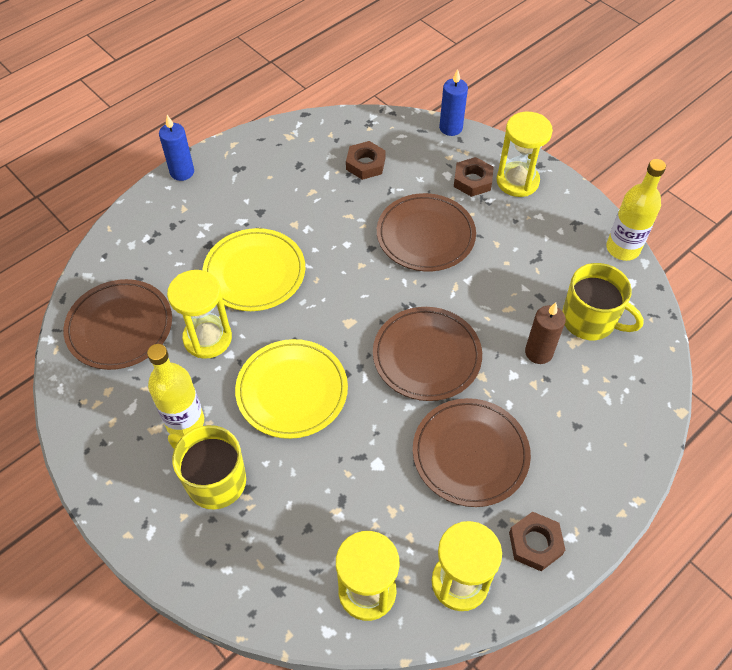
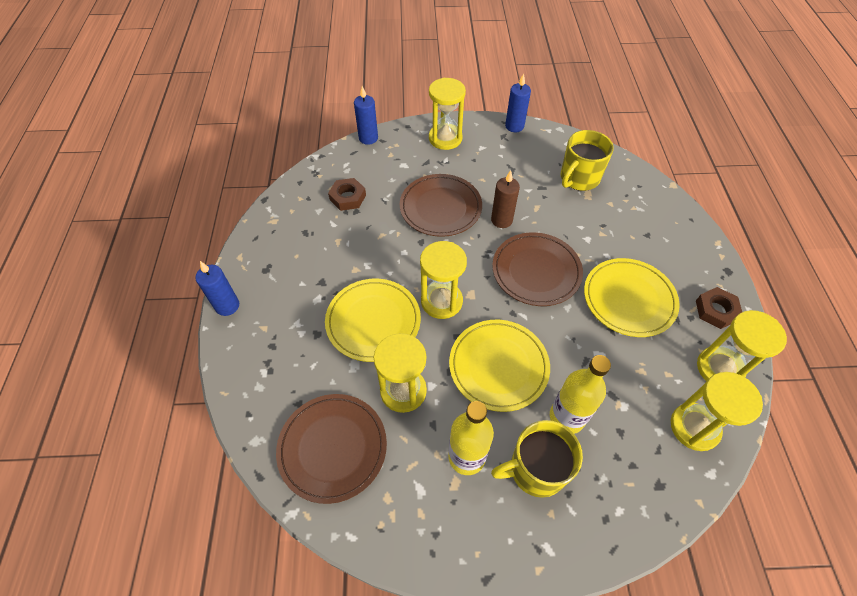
camera: 50 degrees left, 0 degrees up
(320, 306) = (441, 301): none -> yellow hourglass
(470, 454) = (629, 299): brown plate -> yellow plate
(472, 180) = (422, 157): brown nut -> none
(538, 352) = (581, 216): brown candle -> brown candle (501, 220)
(590, 320) = (579, 178): yellow mug -> yellow mug turned 150 degrees clockwise
(601, 223) = (514, 126): none -> blue candle
(622, 248) = (541, 130): yellow bottle -> yellow bottle (567, 417)

